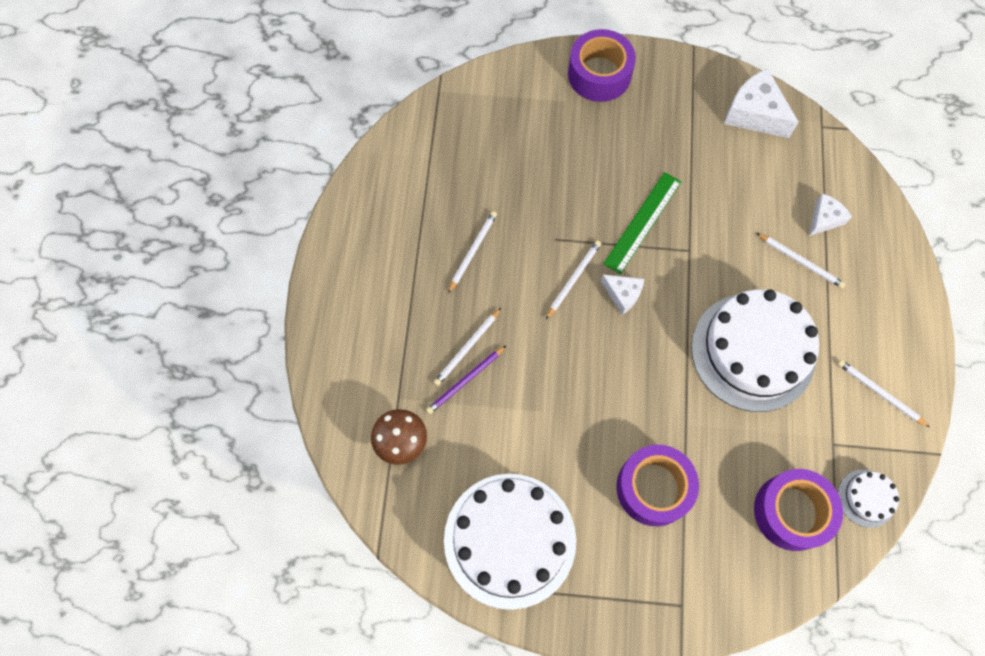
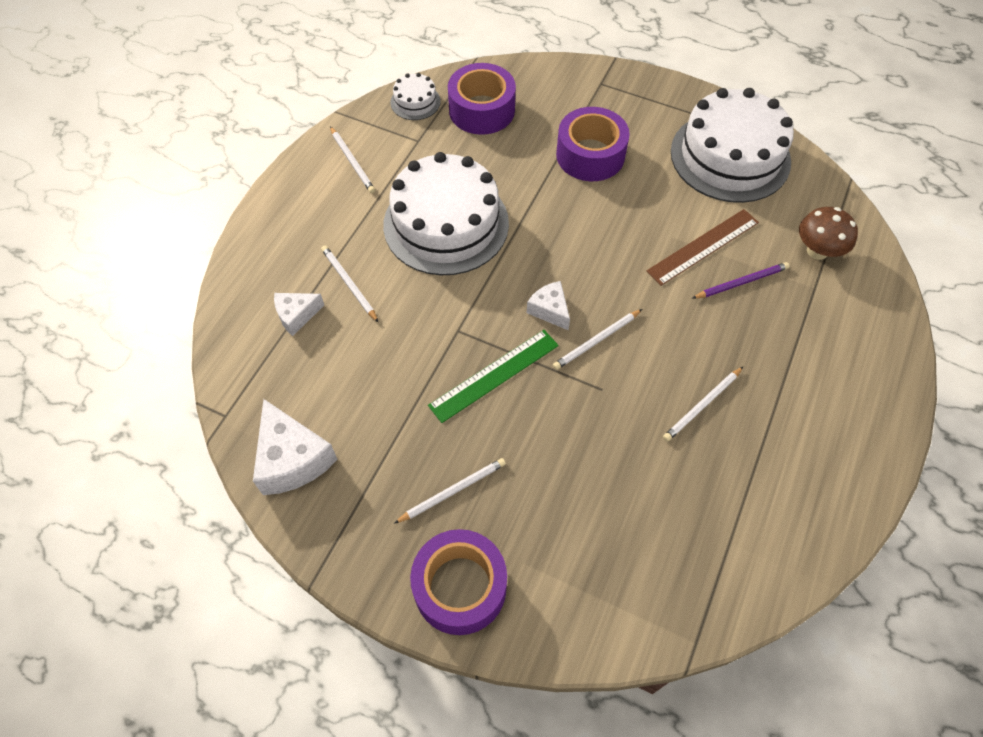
camera: 160 degrees left, 10 degrees down
(467, 348) = (733, 310): white pencil -> white pencil (453, 491)
(509, 409) = (703, 247): none -> brown ruler

